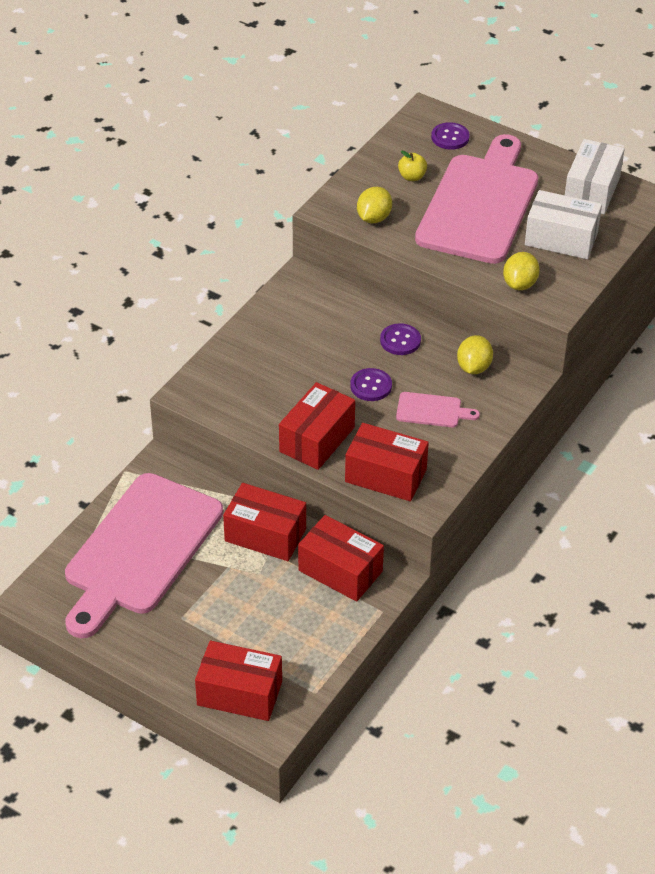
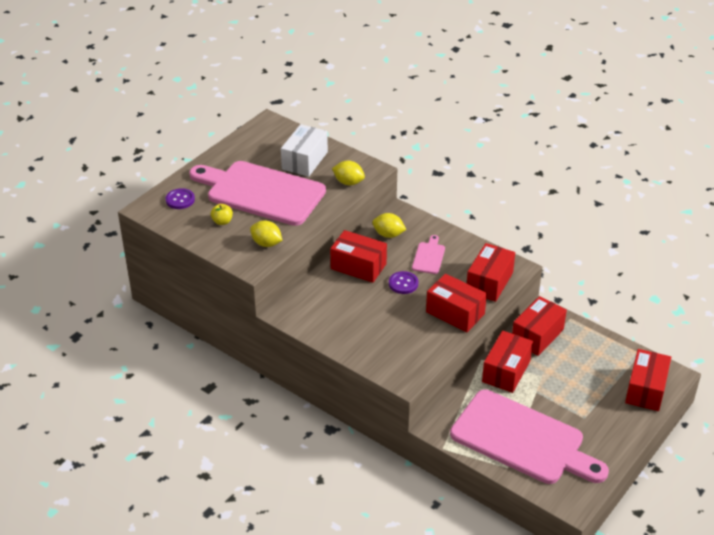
camera: 85 degrees left, 5 degrees down
(400, 340) = (358, 266): purple button -> red box
(592, 191) = (256, 142): white box -> none

